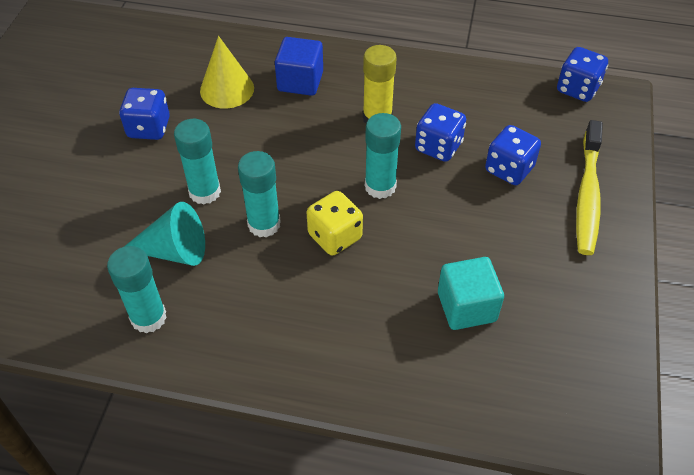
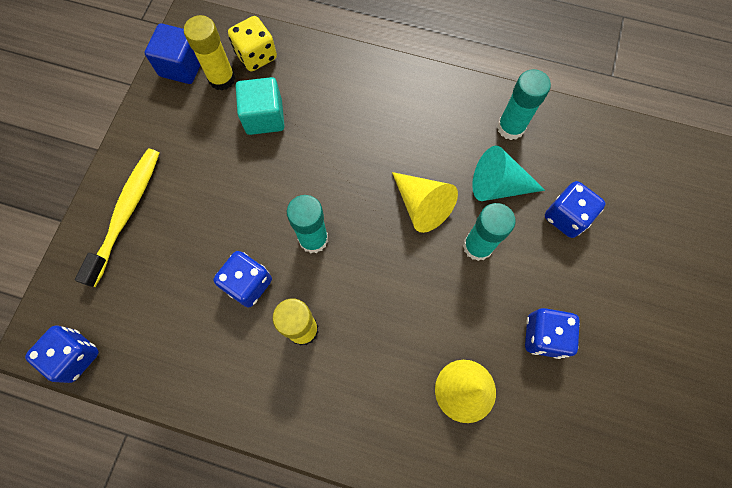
camera: 175 degrees left, 20 degrees up
(264, 224) = (422, 206): turquoise glue stick -> yellow cone
(300, 81) = (382, 396): blue cube -> blue cube (182, 66)
(335, 236) = (360, 188): yellow dice -> yellow dice (256, 56)
(509, 169) = (187, 249): blue dice -> blue dice (566, 217)
(538, 353) = (222, 79): none -> yellow glue stick

